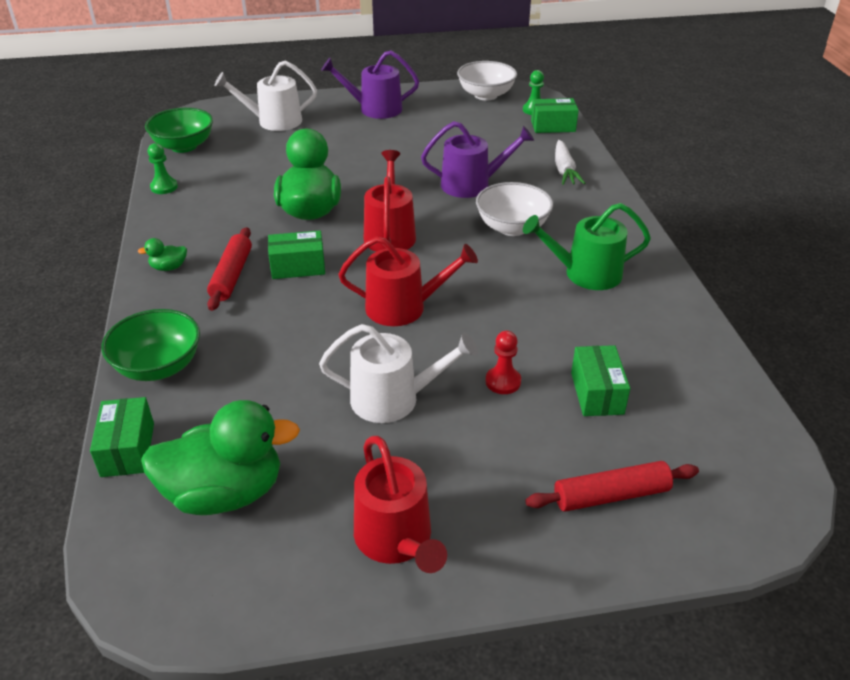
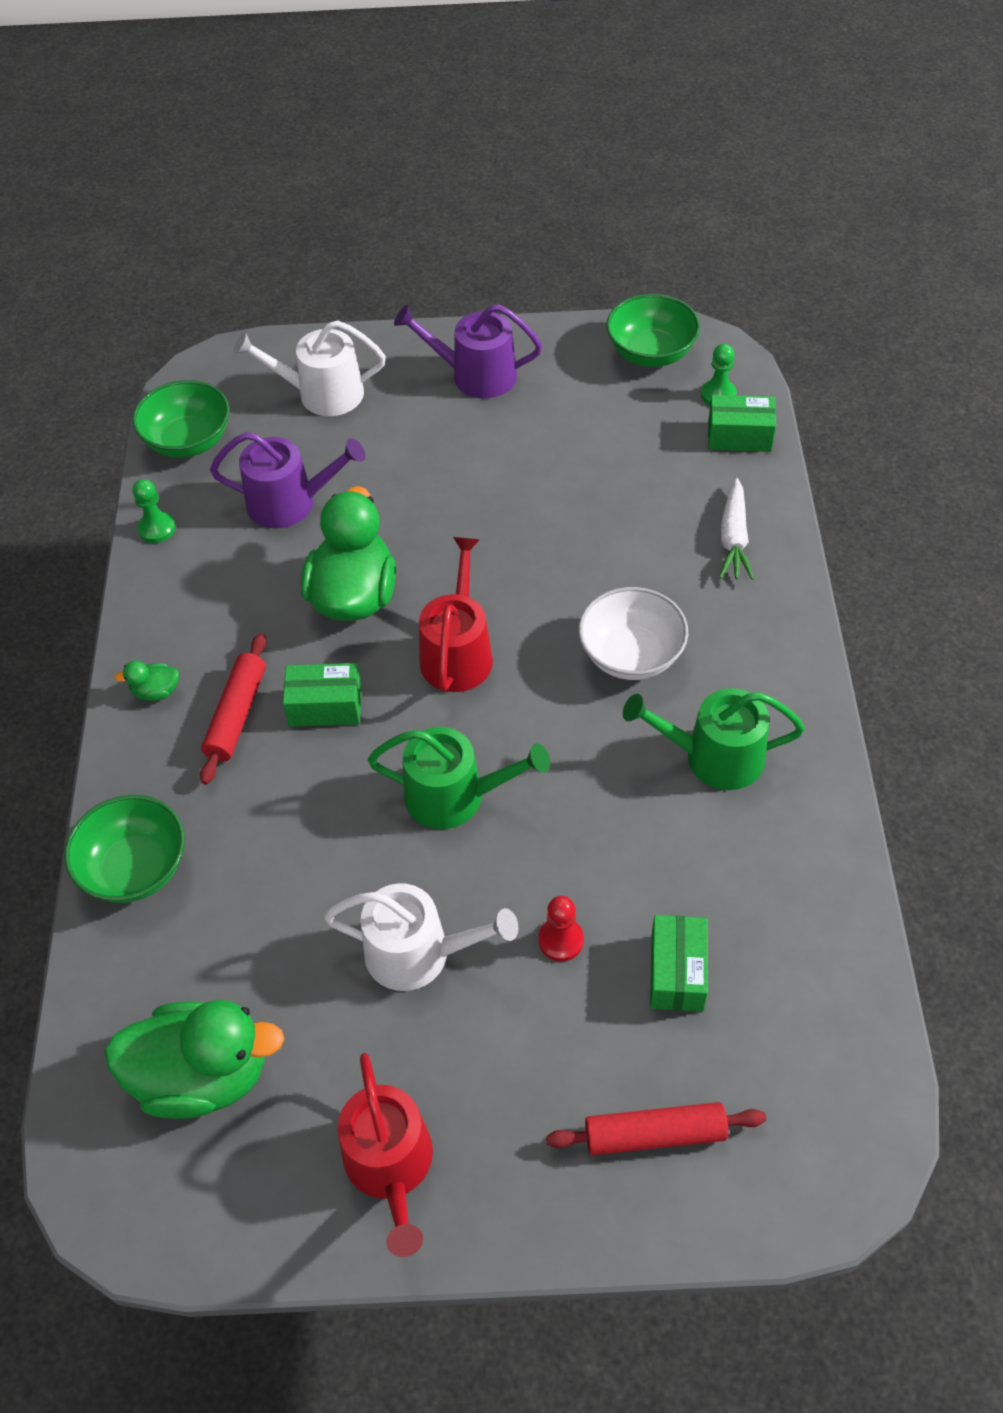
camera: 10 degrees right, 15 degrees up
(128, 449) = (94, 997): green box -> none
(403, 307) = (455, 796): red watering can -> green watering can
(471, 185) = (590, 559): purple watering can -> purple watering can (290, 503)
(486, 95) = (651, 353): white bowl -> green bowl

